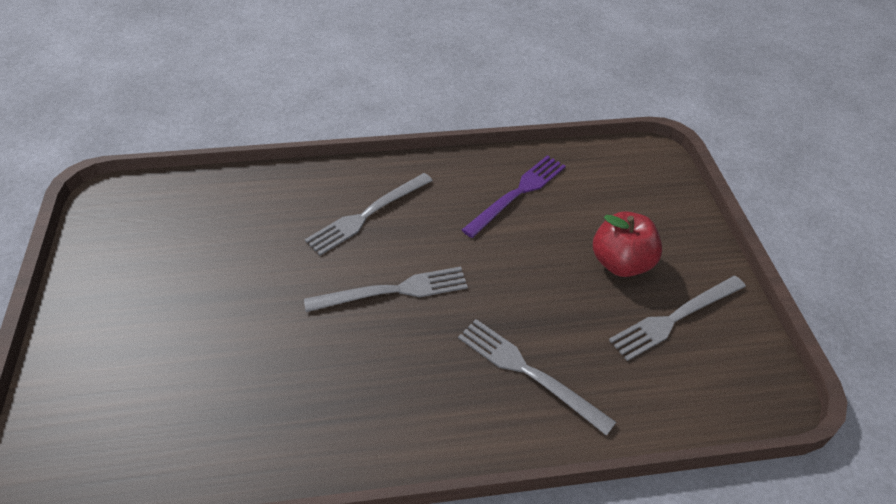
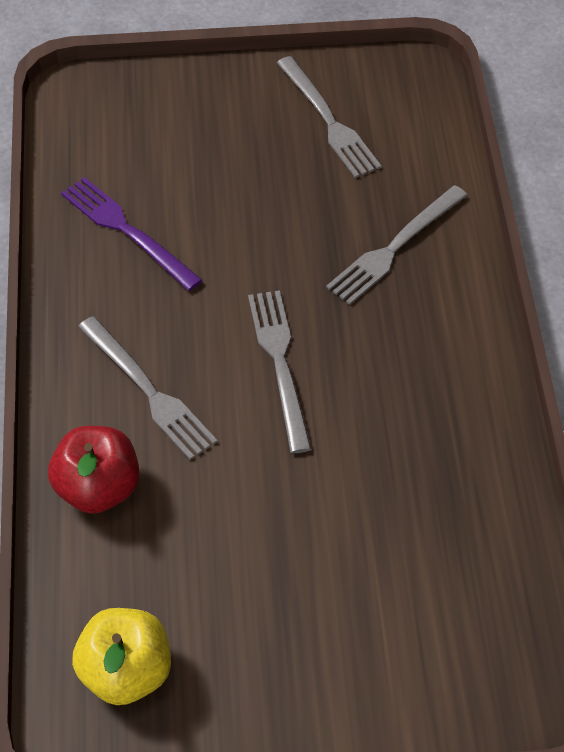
camera: 85 degrees left, 5 degrees up
(140, 218) = (126, 673): none -> yellow apple
(621, 263) = (250, 151): red apple -> red apple (98, 489)

